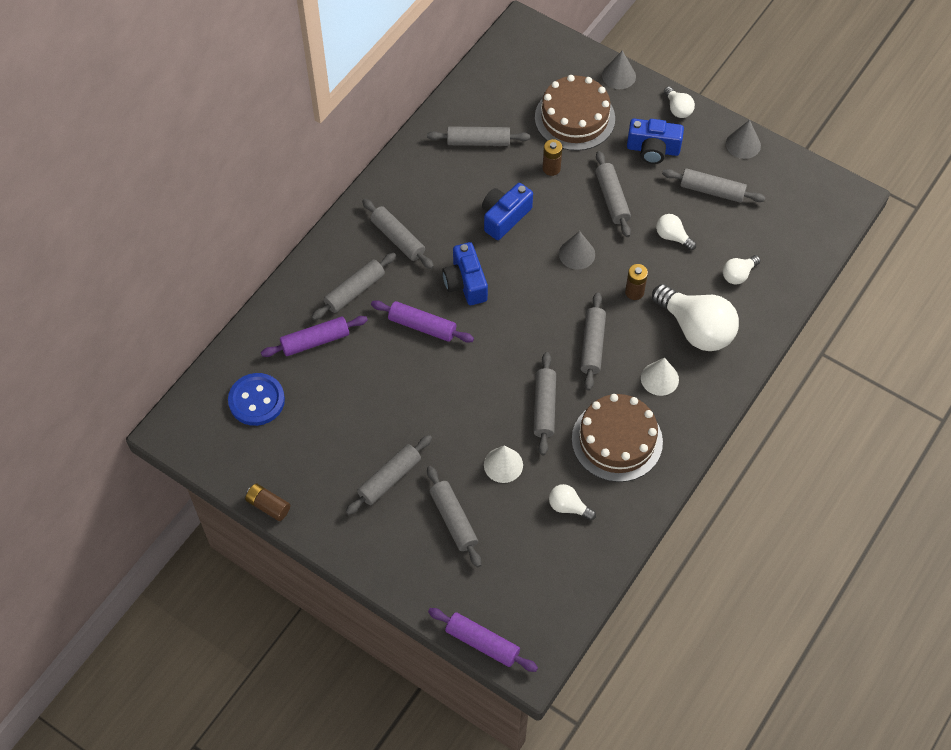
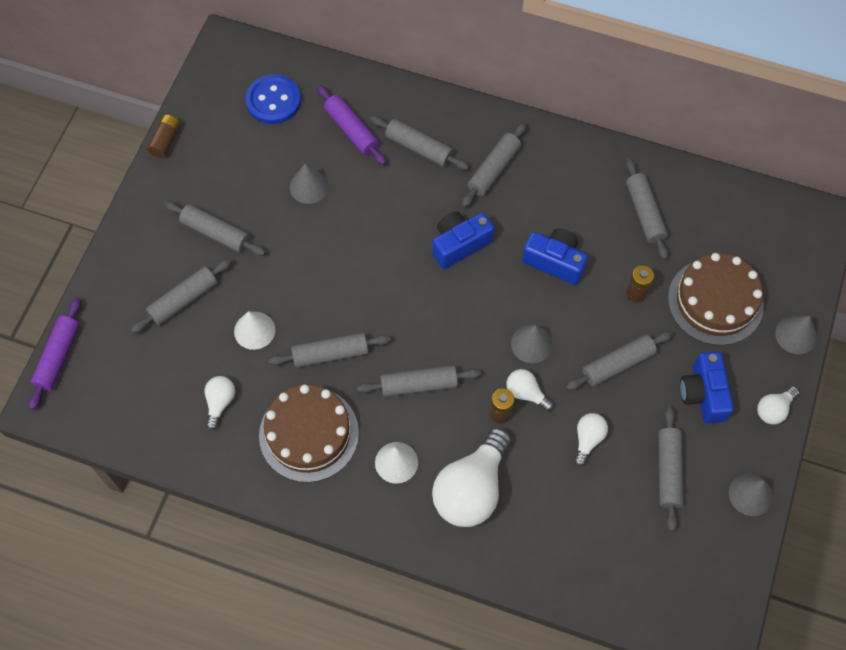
camera: 75 degrees right, 5 degrees up
(365, 389) = (309, 186): none -> grey cone
(422, 326) = (395, 218): purple rolling pin -> none
(738, 275) = (559, 522): white light bulb -> white light bulb (526, 393)

